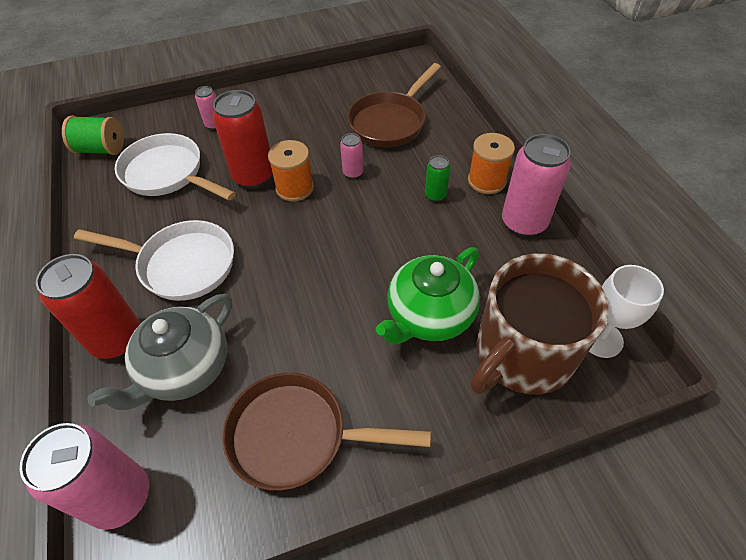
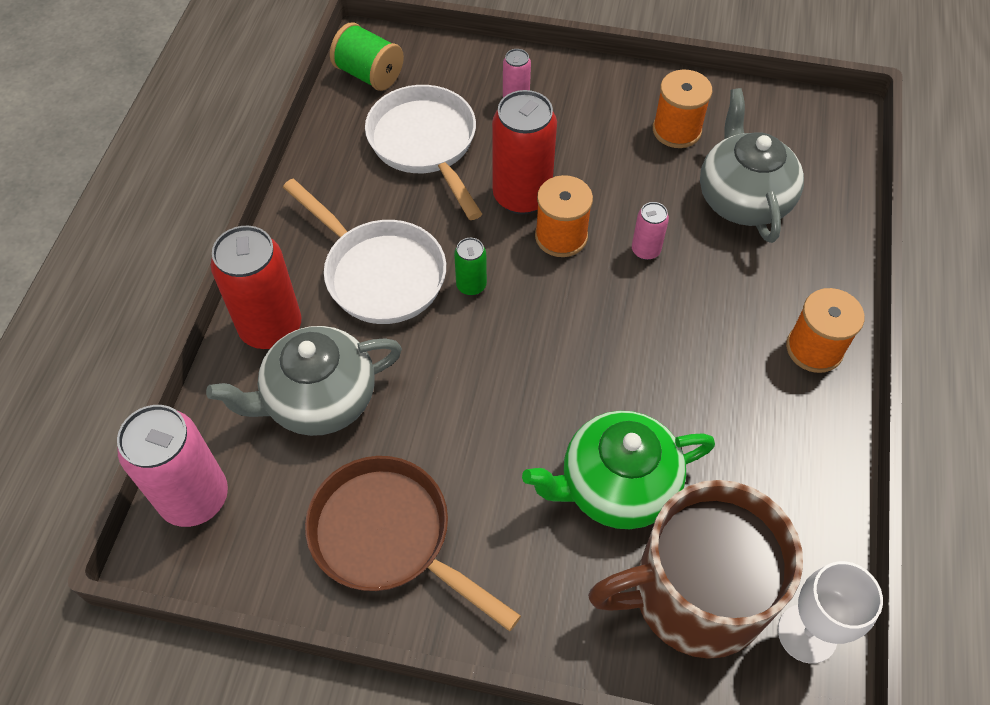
camera: 30 degrees right, 5 degrees up
(327, 103) = (676, 130): none -> orange spool
(390, 122) = (742, 199): brown pan -> grey teapot
(435, 195) = (731, 335): green can -> green can (471, 285)
(523, 222) = (821, 432): pink can -> none

